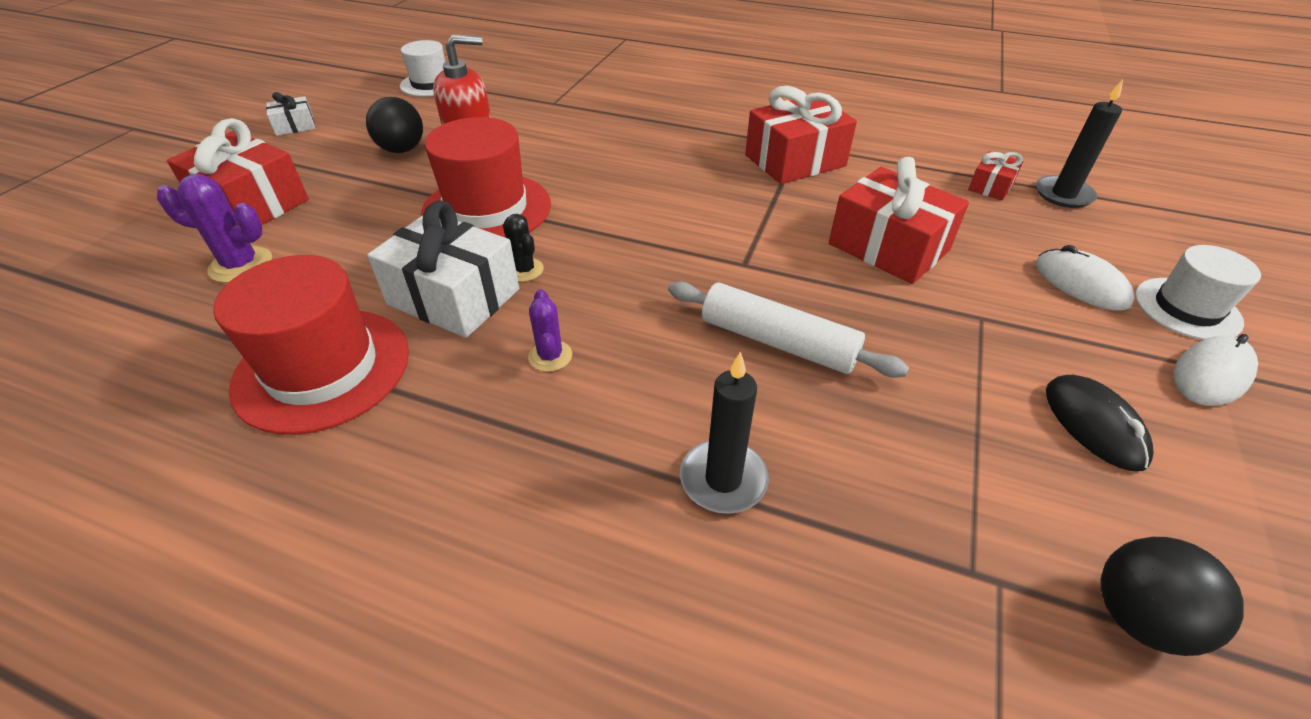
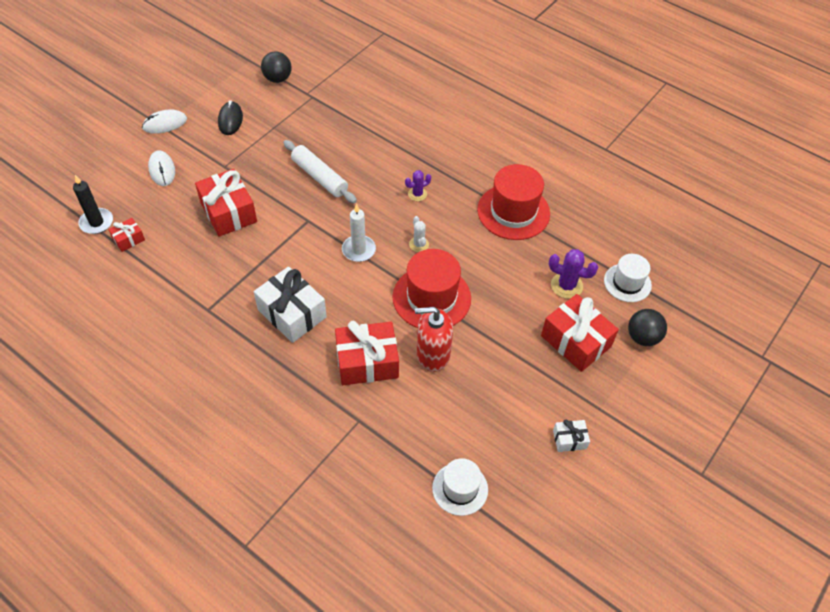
camera: 165 degrees left, 10 degrees up
(402, 150) = (483, 380): black ball -> black ball (642, 337)
(454, 297) = (456, 236): white gift -> white gift (292, 313)
(524, 270) = (419, 244): black cactus -> white cactus
(550, 356) = (417, 194): purple cactus -> purple cactus turned 60 degrees clockwise
(629, 242) = (358, 250): none -> white candle
(723, 479) = (370, 135): black candle -> none
(795, 160) = (223, 294): red gift -> red gift (367, 362)
(1187, 308) = (133, 148): white hat -> white hat (627, 283)

